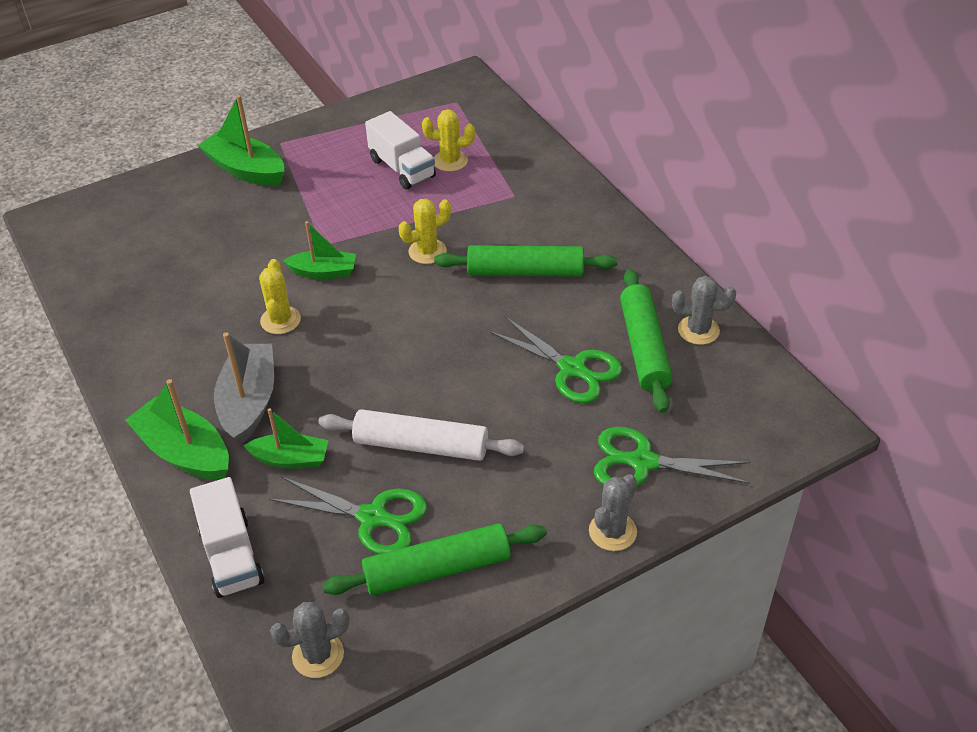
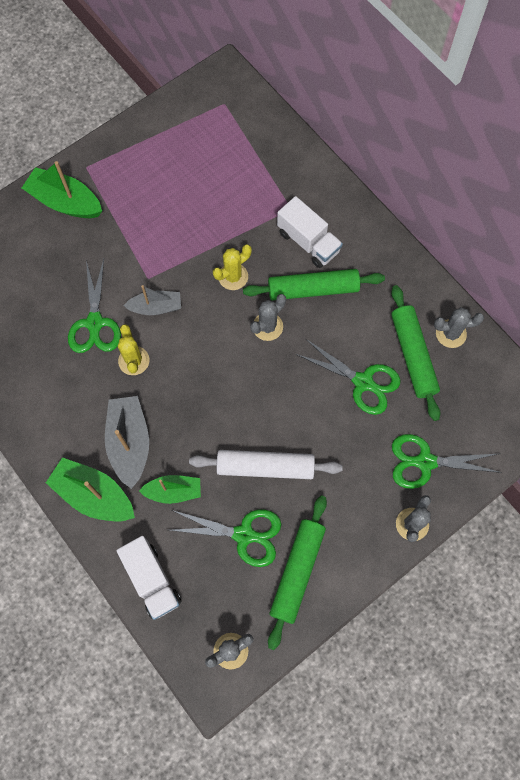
camera: 10 degrees left, 25 degrees up
(244, 280) = (95, 323): none -> green scissors
(324, 272) = (156, 307): green boat -> grey boat
(402, 168) = (194, 187): white truck -> white truck (308, 242)
(437, 569) = (297, 572): green rolling pin -> green rolling pin turned 45 degrees counterclockwise
(450, 161) = (232, 174): yellow cactus -> none
(459, 302) = (267, 326): none -> grey cactus

